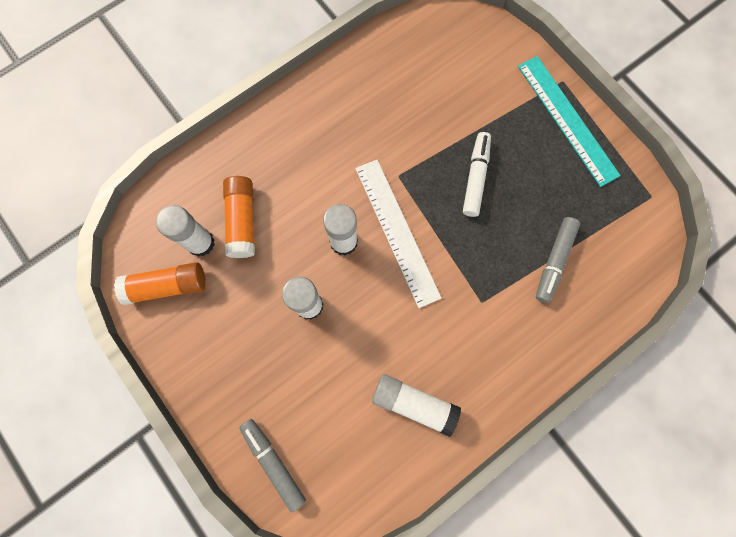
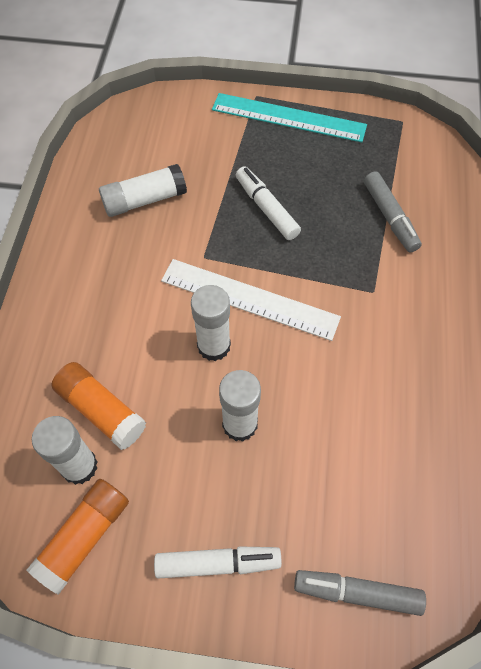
camera: 45 degrees left, 15 degrees down
(219, 370) = (218, 563): none -> white marker
(414, 403) = (412, 417): white glue stick -> white glue stick (144, 200)

